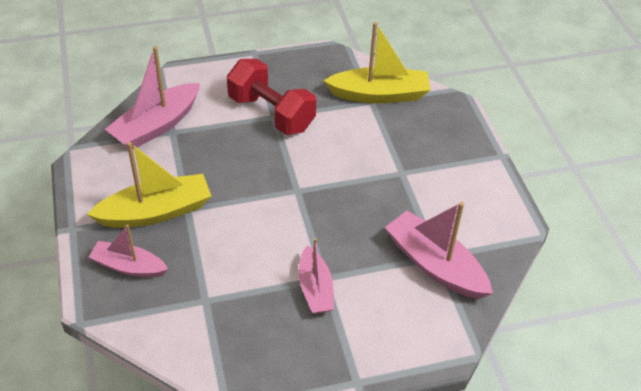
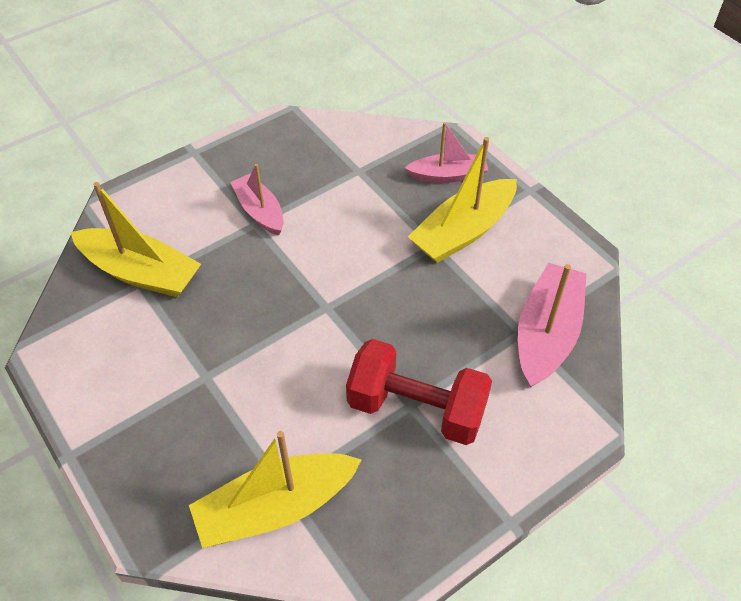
camera: 160 degrees right, 5 degrees up
(435, 265) = (141, 273): pink boat -> yellow boat

